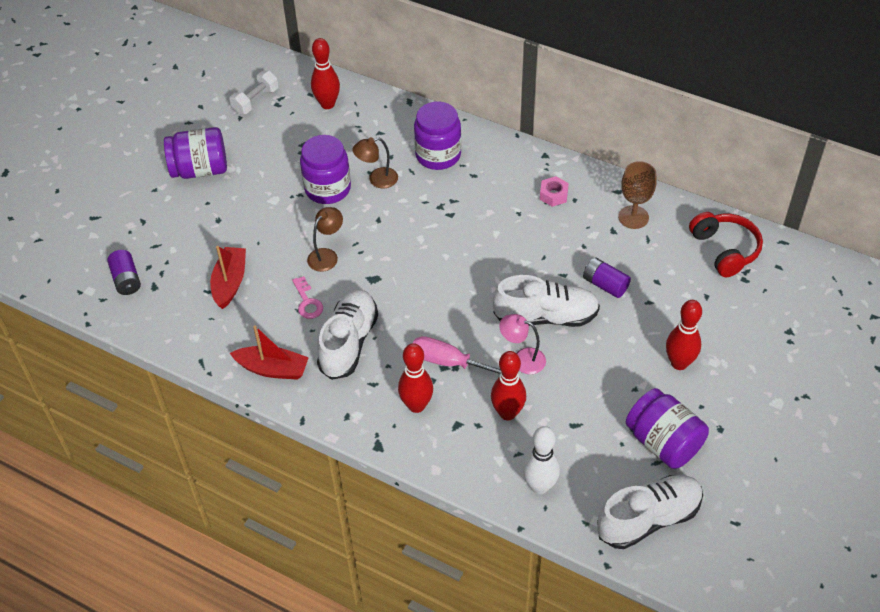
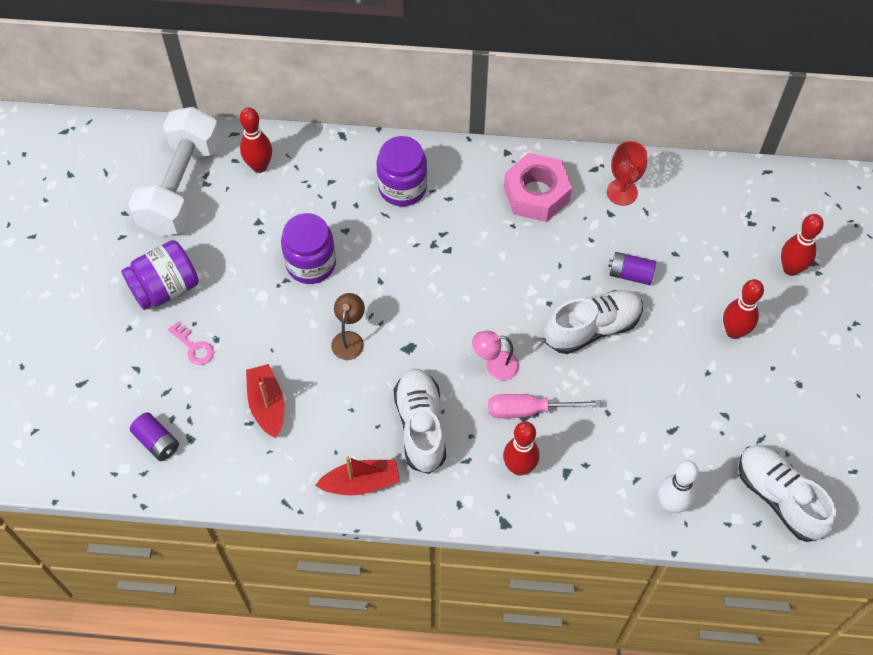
camera: 25 degrees left, 10 degrees up
(255, 101) = (181, 187): white dumbbell -> white dumbbell, size x2.19
(307, 302) = (357, 397): pink key -> pink key (194, 347)
(377, 179) = (355, 236): brown lamp -> none
(507, 413) = (606, 442): red bowling pin -> red bowling pin (790, 268)
(522, 359) = (592, 381): pink lamp -> pink lamp (495, 366)
(553, 195) = (536, 194): pink nut -> pink nut, size x2.10
(633, 217) = (622, 192): brown goblet -> red goblet
(648, 519) = (779, 498): white shoe -> white shoe turned 75 degrees counterclockwise
(663, 442) = (757, 417): purple jar -> none
(725, 250) = (720, 198): red headphones -> none

